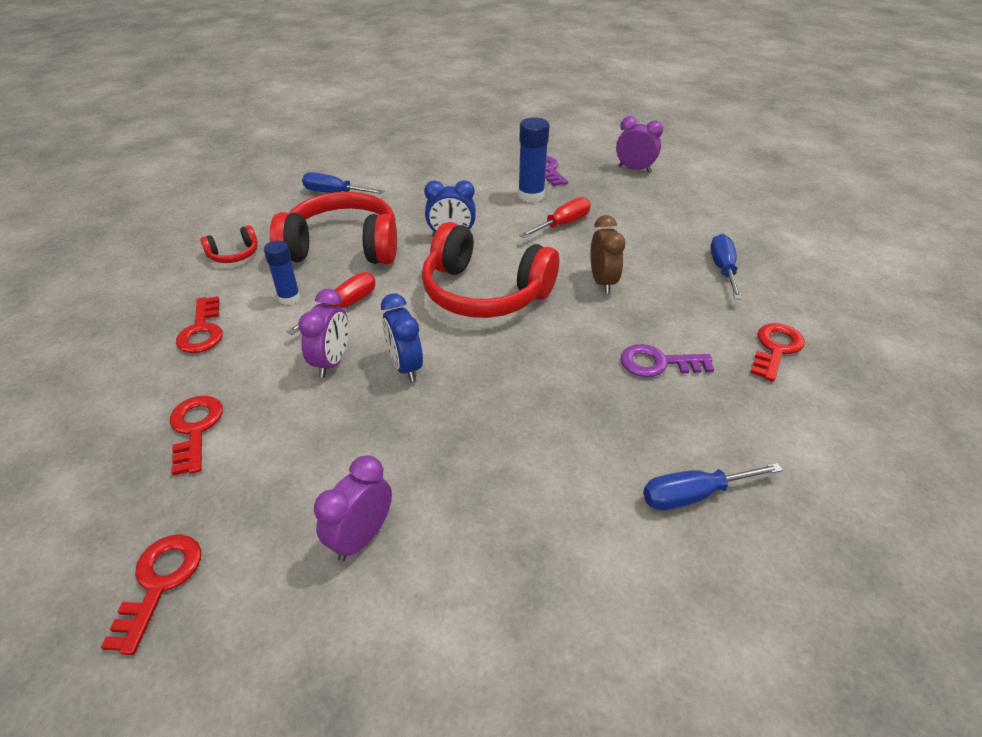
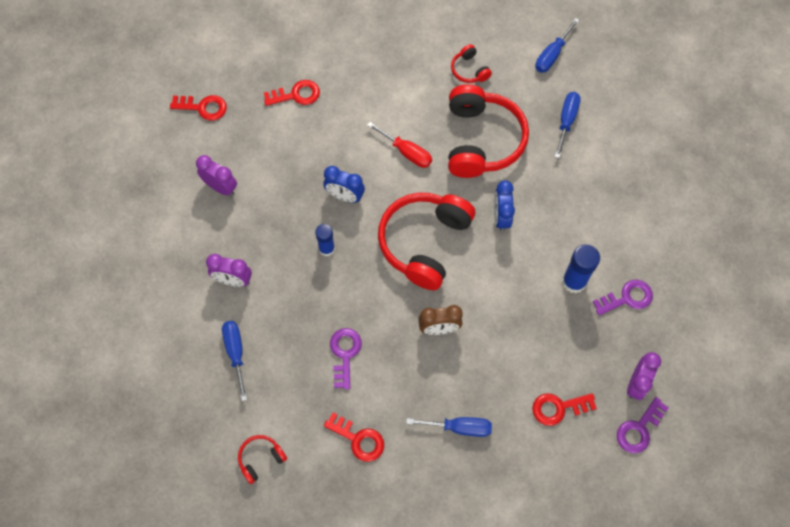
camera: 90 degrees right, 25 degrees up
(202, 330) = (381, 74): red key -> red key (558, 408)
(242, 199) = (552, 55): none -> blue screwdriver
(289, 298) = (416, 116): blue glue stick -> blue glue stick (326, 249)
(332, 362) = (350, 154): purple clock -> purple clock (233, 280)
(405, 366) = (345, 196): blue clock -> blue clock turned 135 degrees counterclockwise
(562, 224) = (524, 305): red screwdriver -> none
(679, 170) = (639, 429): none -> purple key
(857, 452) = (261, 459): none -> red headphones

